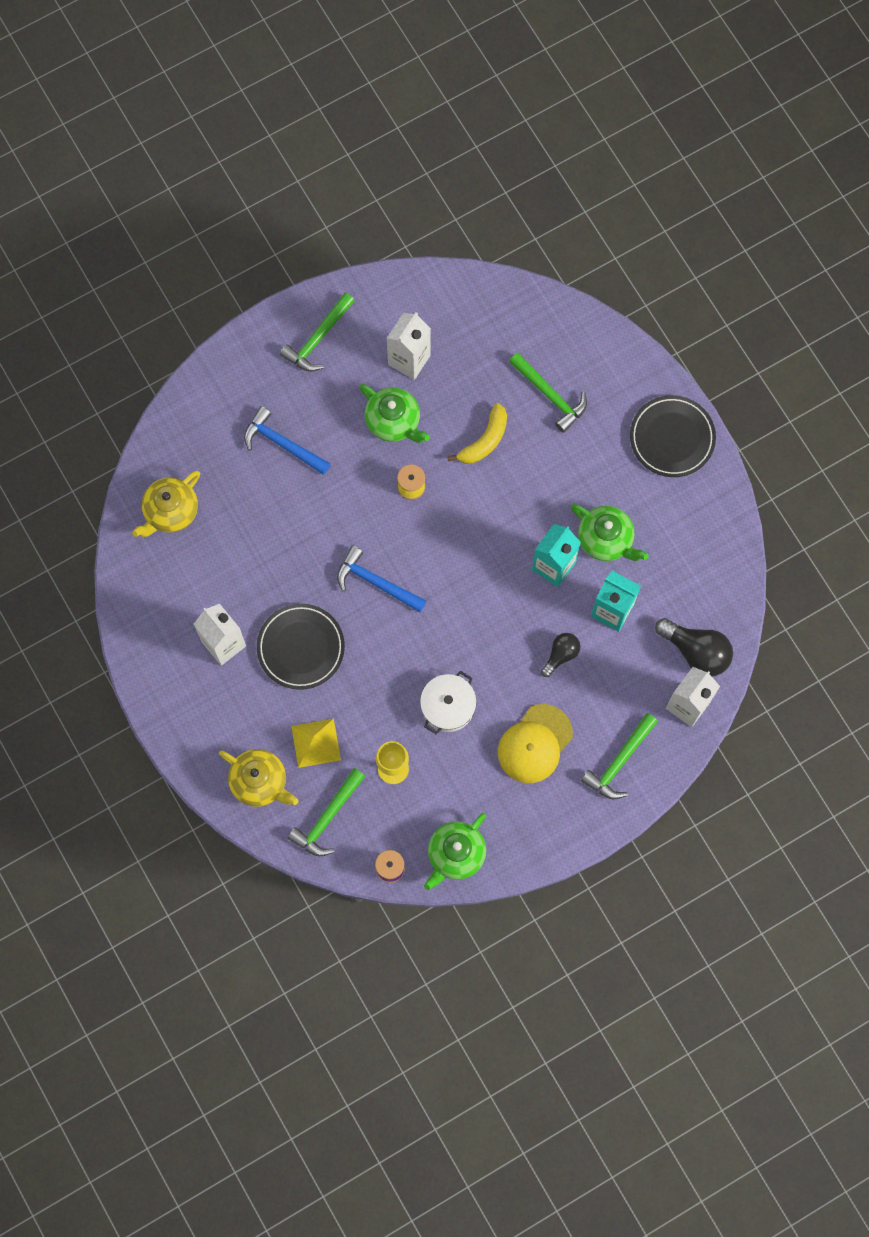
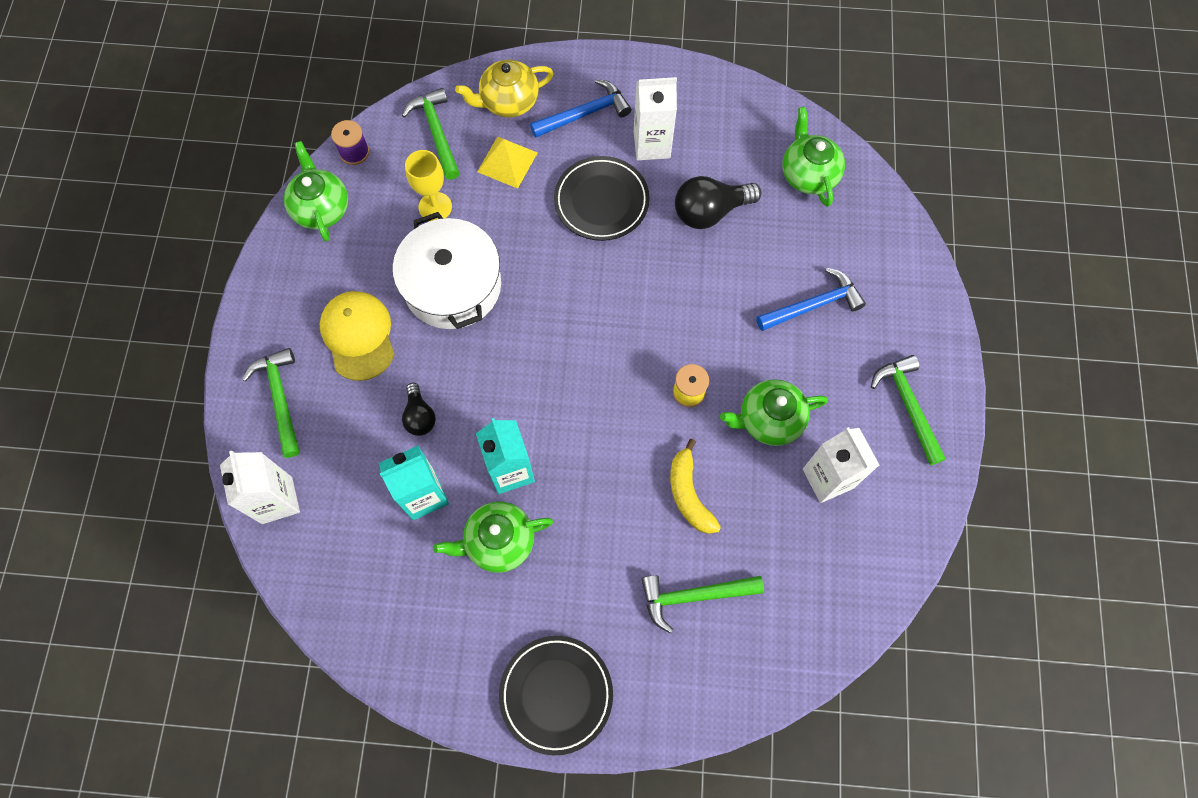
camera: 125 degrees right, 5 degrees down
(170, 511) = (808, 174): yellow teapot -> green teapot
(376, 582) = (615, 300): blue hammer -> blue hammer (585, 113)
(448, 706) = (452, 286): white pot -> white pot, size x1.66
(696, 651) = (319, 548): black light bulb -> black light bulb (710, 212)

